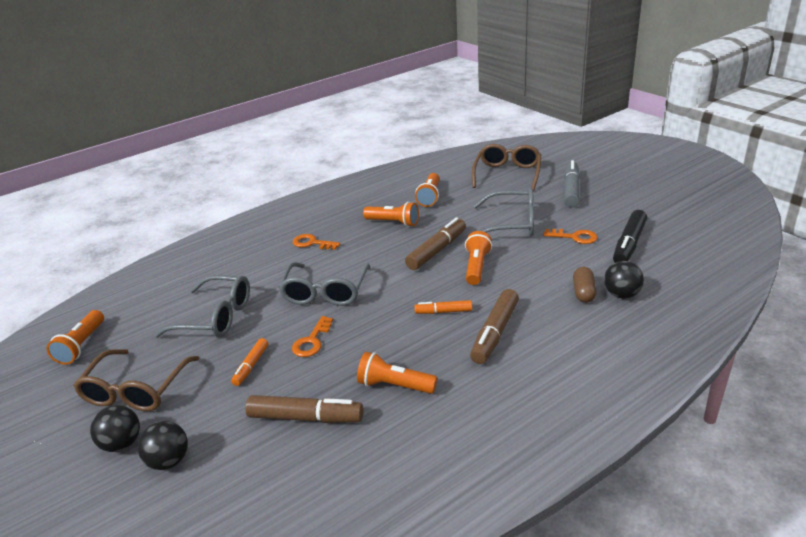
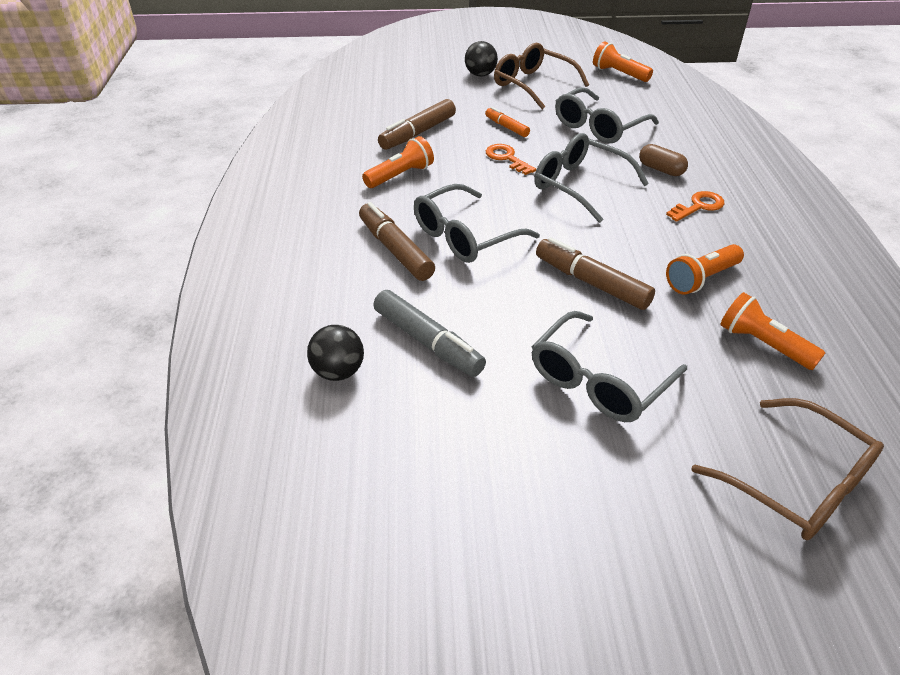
camera: 120 degrees right, 10 degrees up
(169, 461) = (443, 85): black ball -> none
(437, 250) = (591, 282): brown marker -> brown marker turned 150 degrees clockwise
(443, 312) = (465, 236): orange marker -> grey glasses
(476, 267) = (521, 294): orange flashlight -> none
(571, 190) = (657, 528): grey marker -> grey marker (428, 342)
(574, 237) = (499, 420): orange key -> none
(583, 292) = (379, 344): brown capsule -> brown capsule (661, 169)
(629, 244) = (421, 464): black marker -> none

